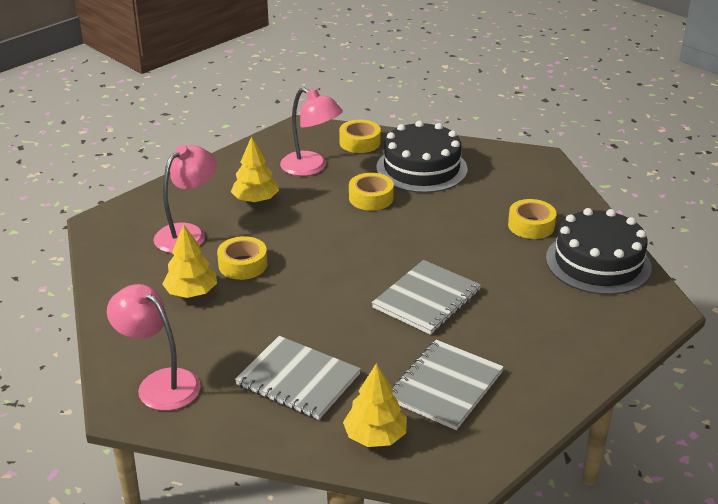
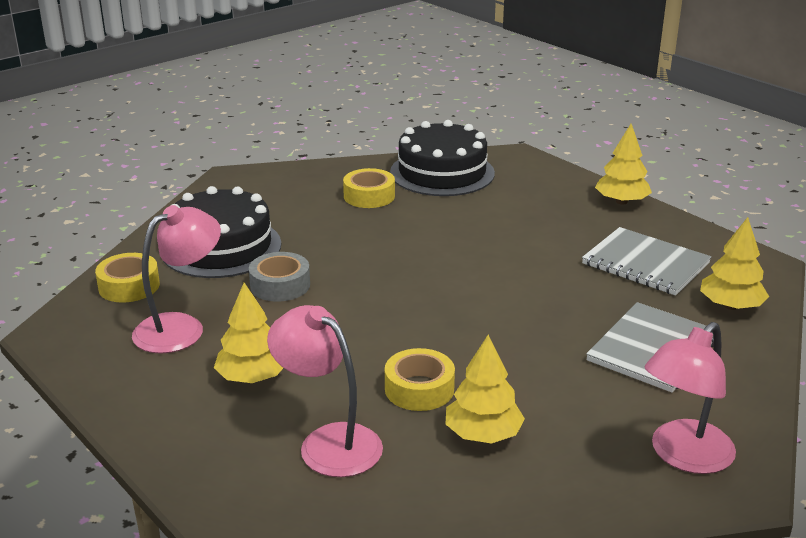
camera: 85 degrees left, 5 degrees down
(371, 198) = (280, 285): yellow tape -> grey tape
(427, 299) = (501, 263): grey notebook -> none
(578, 379) = (621, 201): none -> yellow tree

